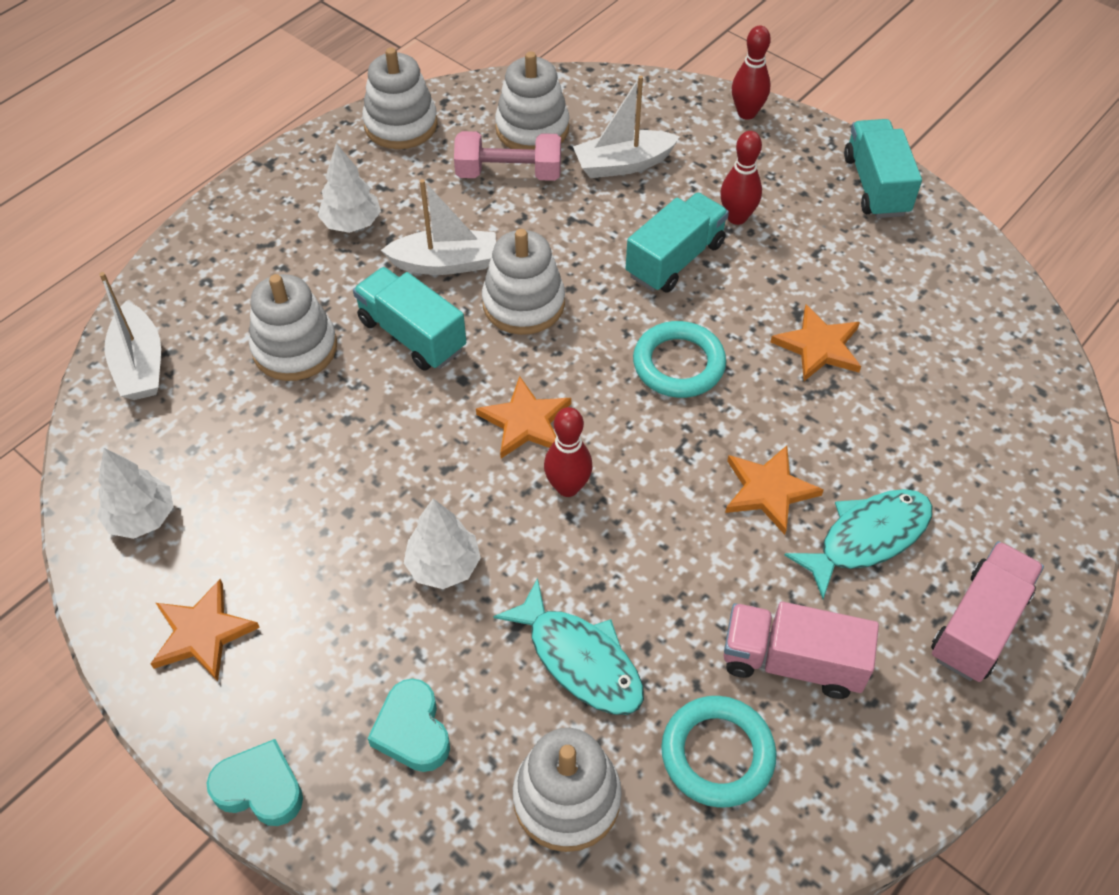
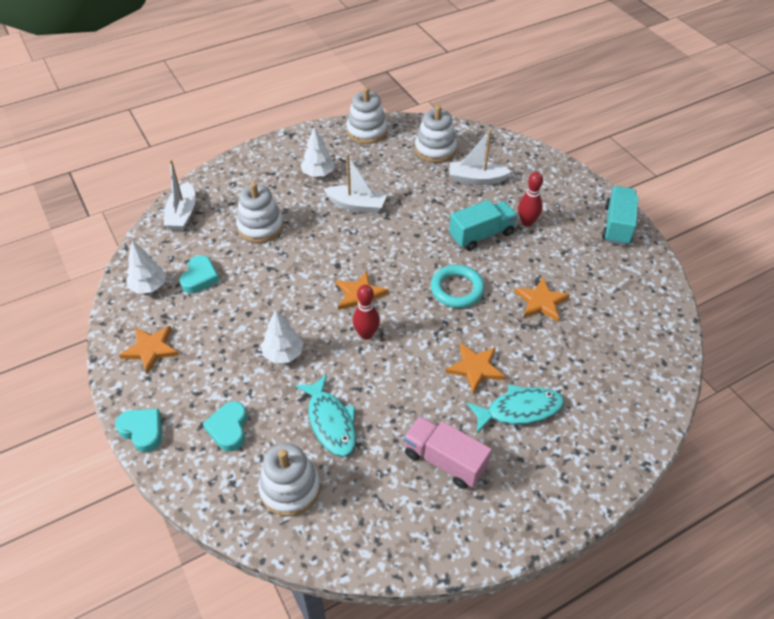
camera: 20 degrees right, 5 degrees down
(229, 473) = (200, 278): none -> turquoise heart
(412, 335) = (322, 236): turquoise truck -> none
(509, 173) = (412, 169): pink dumbbell -> none
(523, 303) = (388, 236): white stacking toy -> none
(717, 754) = (380, 494): turquoise ring -> none
(746, 113) = (559, 169): red bowling pin -> none
(978, 625) = (562, 476): pink truck -> none

